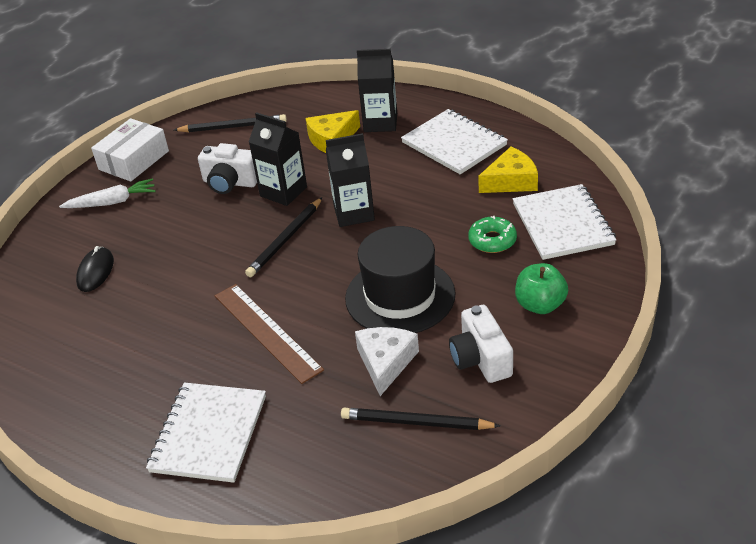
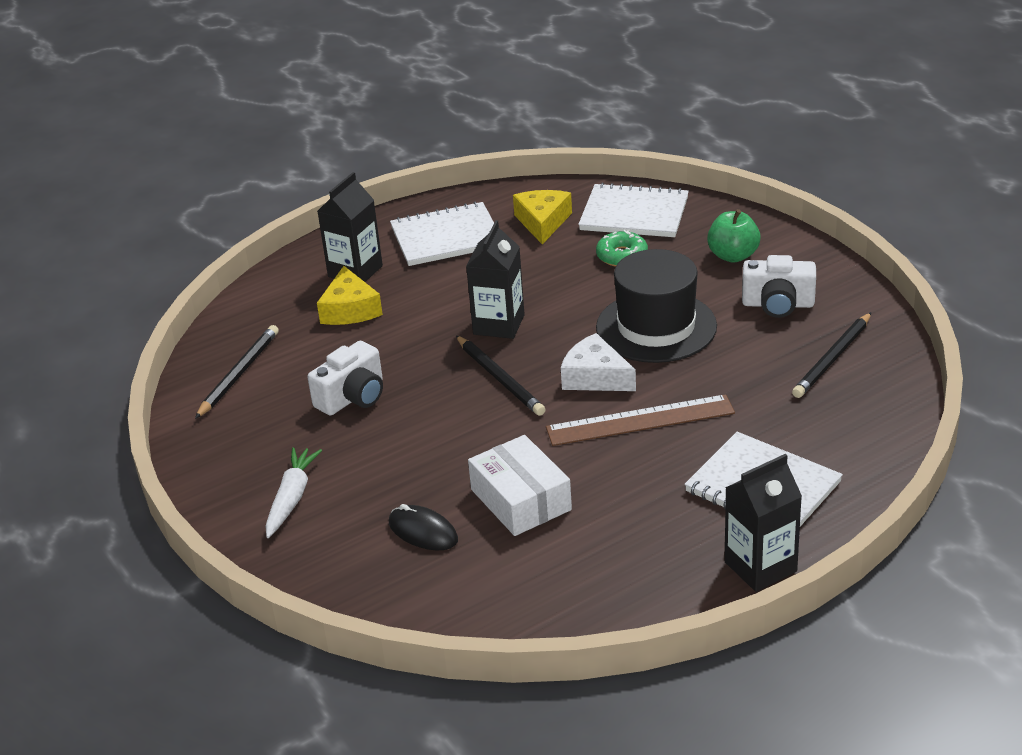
camera: 65 degrees left, 5 degrees down
(134, 160) = (218, 466): white box -> white box (520, 499)
(283, 192) = (412, 362): black carton -> black carton (760, 567)
(385, 362) = (742, 357): white cheese -> white cheese (595, 377)

